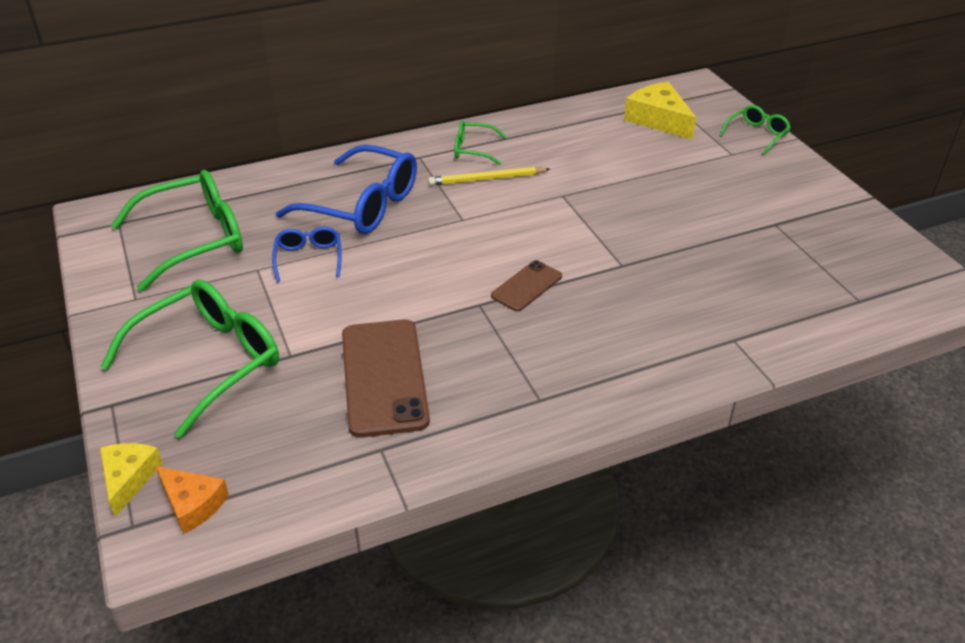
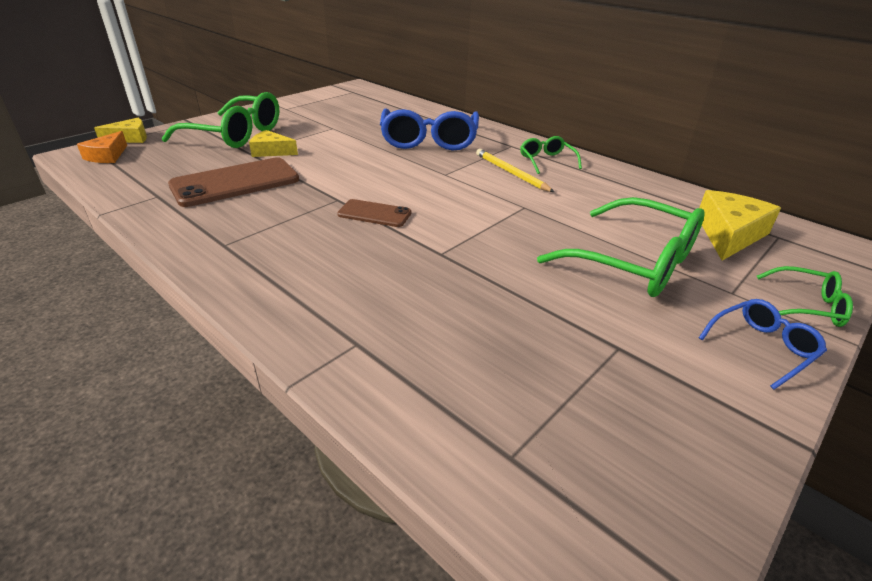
camera: 65 degrees right, 5 degrees down
(195, 239) = (351, 109): green glasses -> green glasses (635, 262)
(302, 335) = (271, 151): none -> yellow cheese
(309, 258) = (354, 138): blue glasses -> blue glasses (762, 347)

